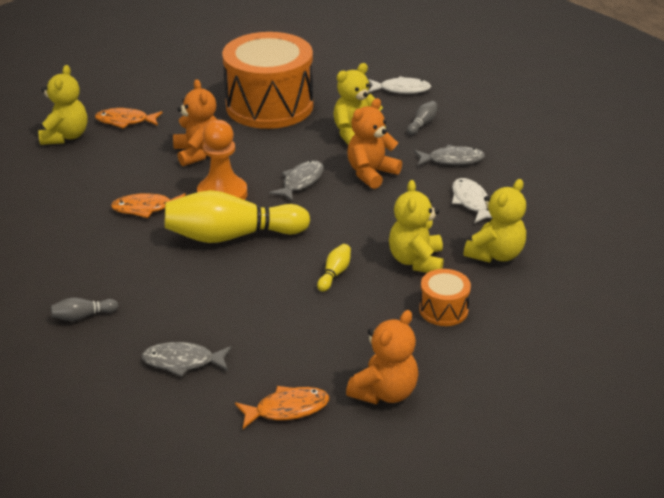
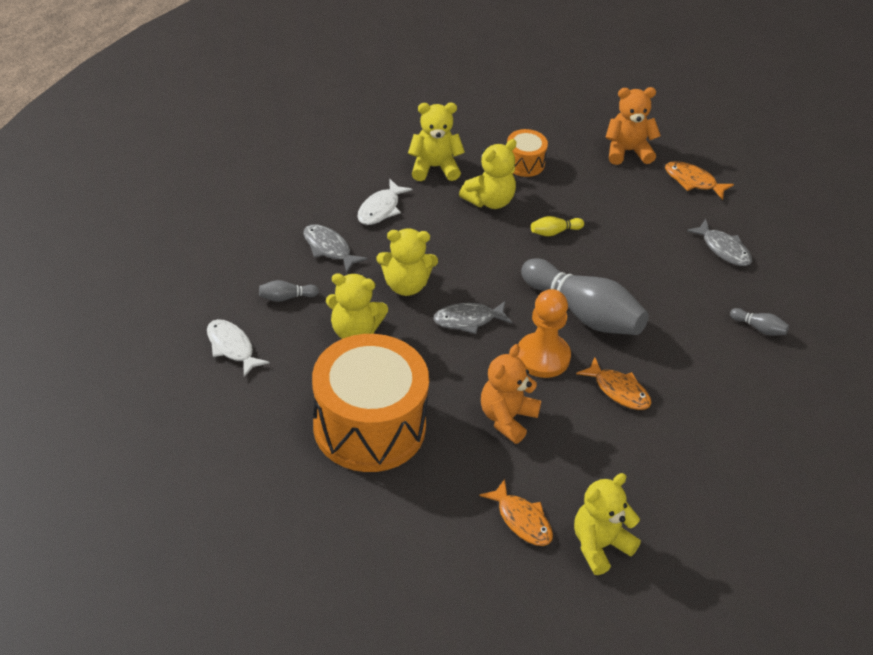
camera: 135 degrees left, 10 degrees up
(232, 236) = (584, 313): yellow bowling pin -> grey bowling pin
(371, 173) = (406, 285): orange teddy bear -> yellow teddy bear

